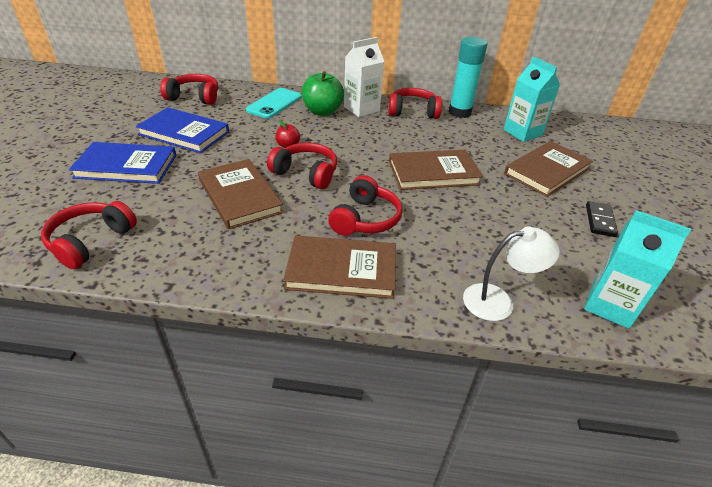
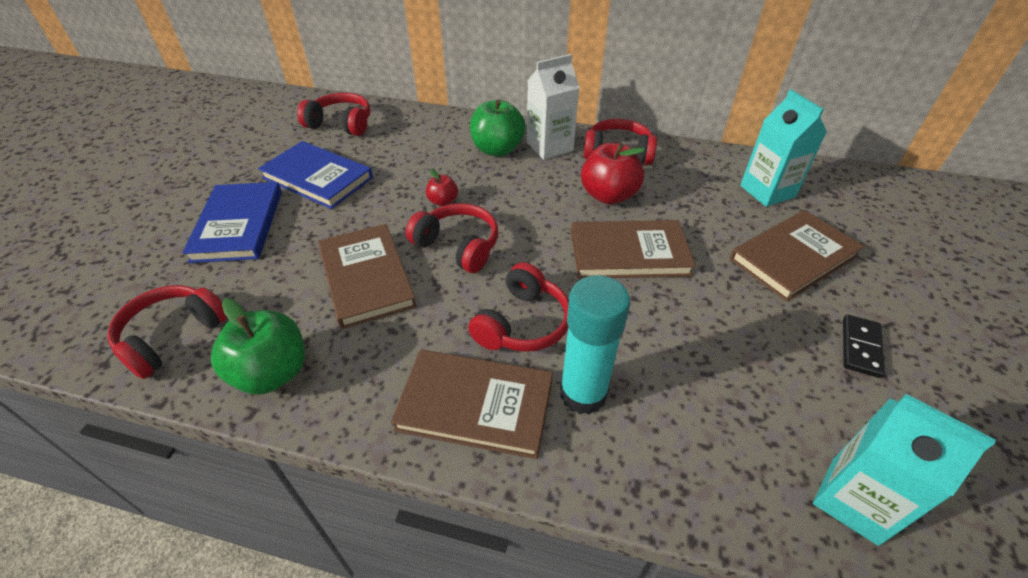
camera: 10 degrees right, 5 degrees up
(126, 166) = (238, 225): blue book -> blue book turned 75 degrees clockwise
(180, 260) = (272, 373): none -> green apple
(274, 103) = (438, 136): turquoise phone -> none
(411, 138) = (608, 195): none -> red apple
(459, 112) = (682, 155): turquoise glue stick -> turquoise glue stick (583, 393)
(498, 301) = (686, 476): white lamp -> none

